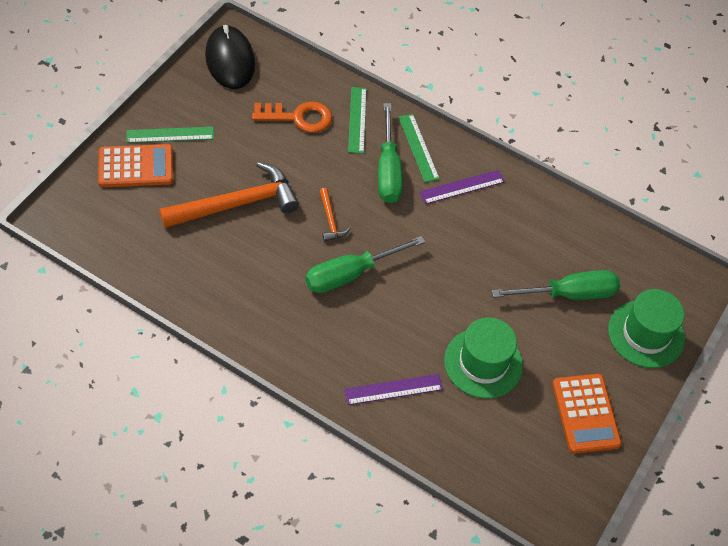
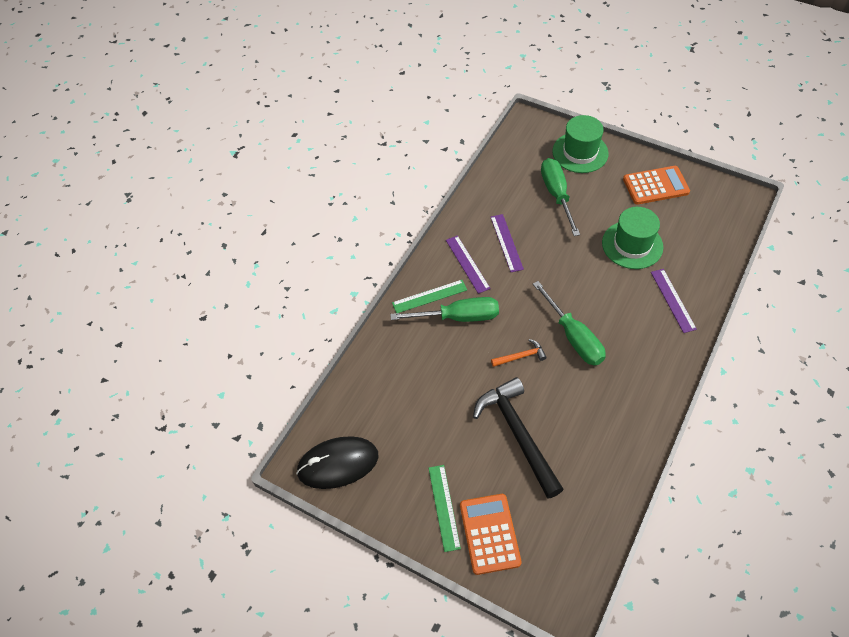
camera: 85 degrees left, 0 degrees up
(236, 204) = (518, 434): orange hammer -> black hammer
(298, 117) = (407, 393): orange key -> none
(357, 120) = (403, 345): green ruler -> none
(492, 229) = (506, 242): none -> purple ruler

